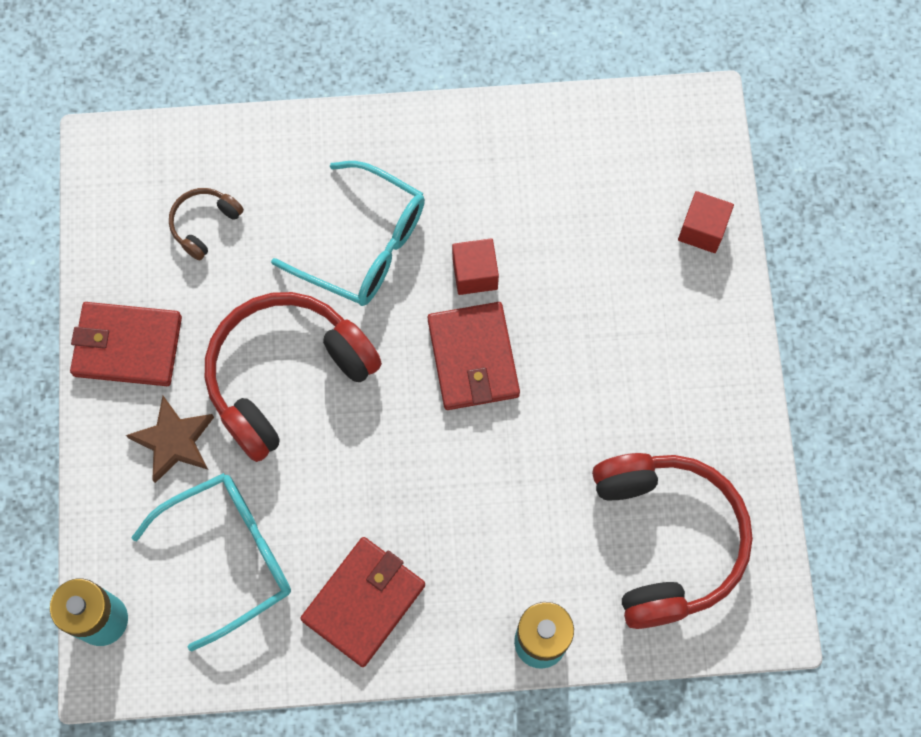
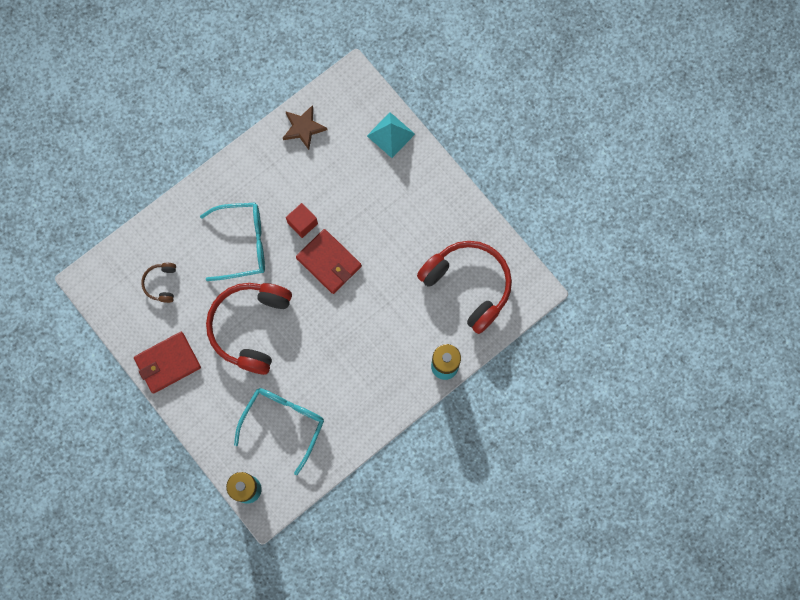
camera: 35 degrees left, 5 degrees up
(174, 441) = (221, 390): brown star -> brown star (303, 128)
(364, 602) = (357, 402): red wallet -> none
(702, 230) = (390, 134): red cube -> turquoise pyramid

